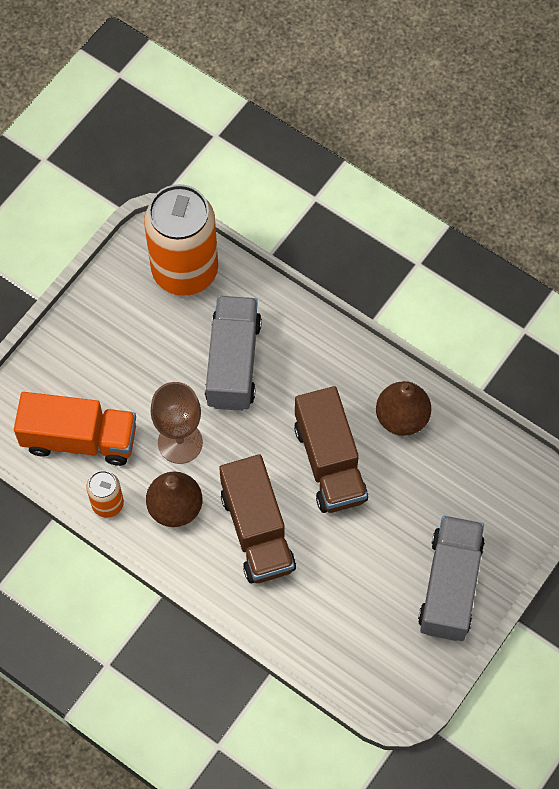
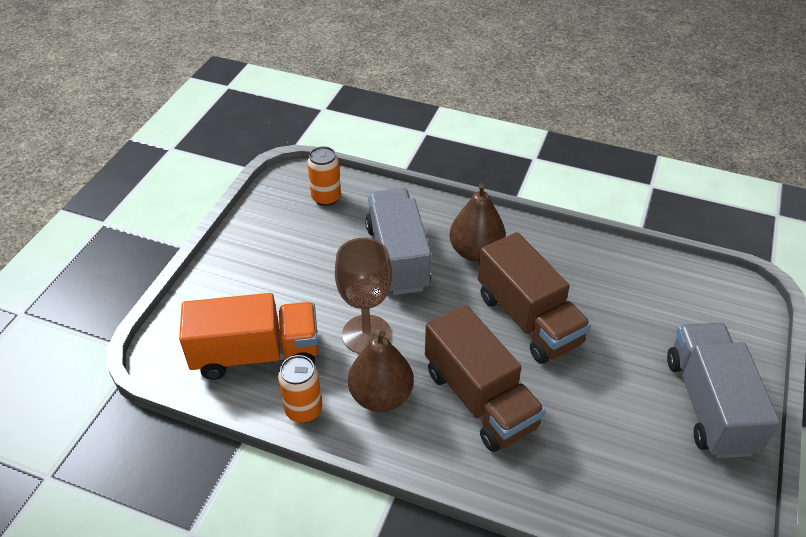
camera: 15 degrees left, 20 degrees down
(185, 271) = (326, 198): orange can -> orange can, size x0.46
(402, 417) = (580, 267): brown pear -> brown pear (475, 252)

